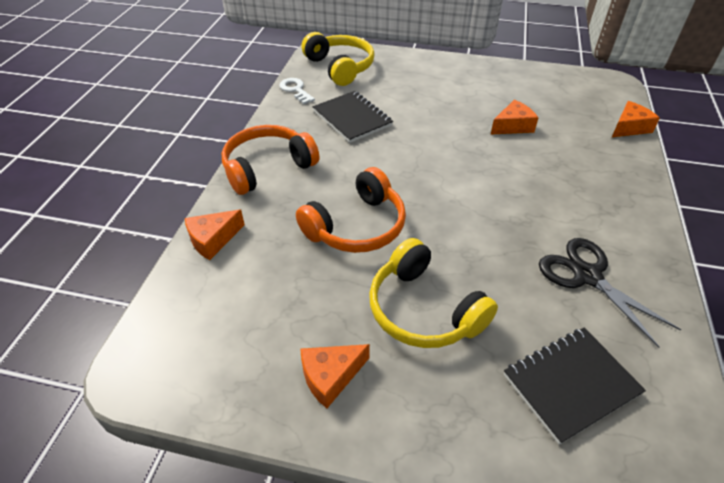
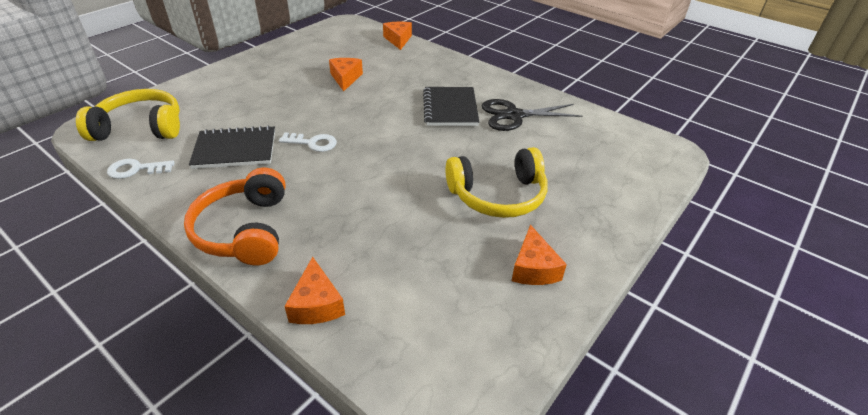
camera: 65 degrees left, 5 degrees down
(356, 226) = (384, 198): orange headphones -> none
(396, 152) = (313, 143): none -> white key
(570, 384) = (590, 159): black notebook -> black notebook (450, 108)

